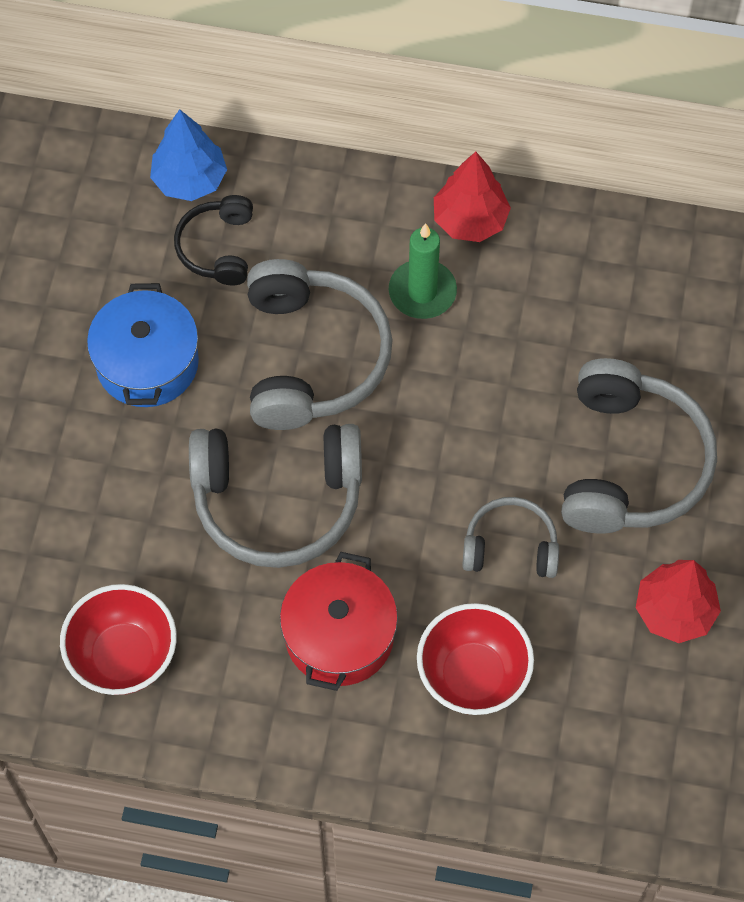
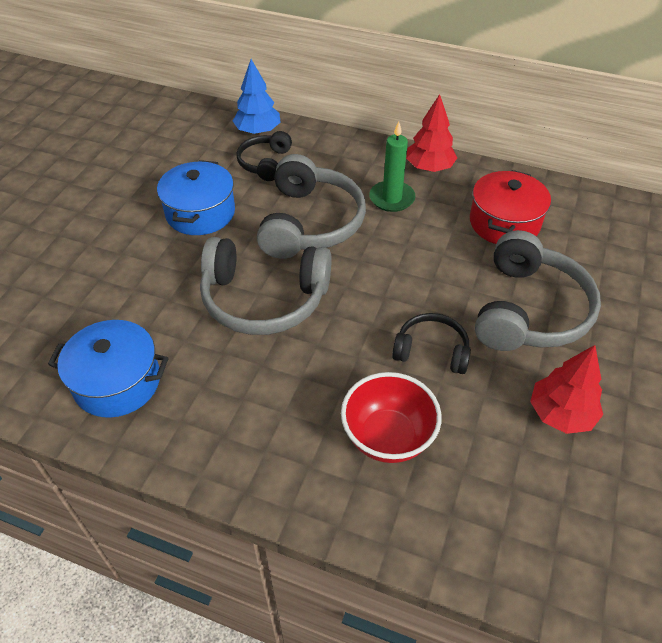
camera: 10 degrees right, 15 degrees down
(124, 656) = (117, 382): red bowl -> blue pot
(339, 636) = (286, 392): red pot -> red pot (504, 223)
(510, 547) = (431, 351): grey headphones -> black headphones

